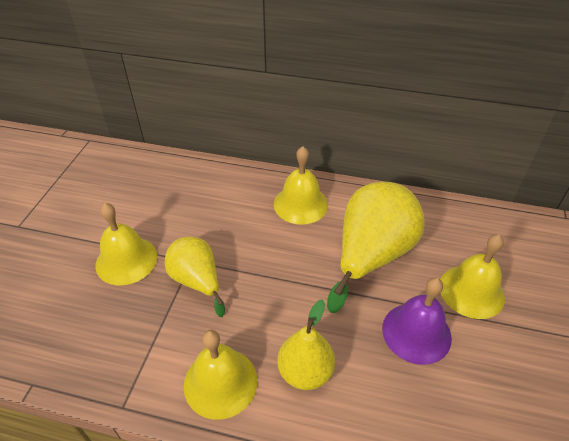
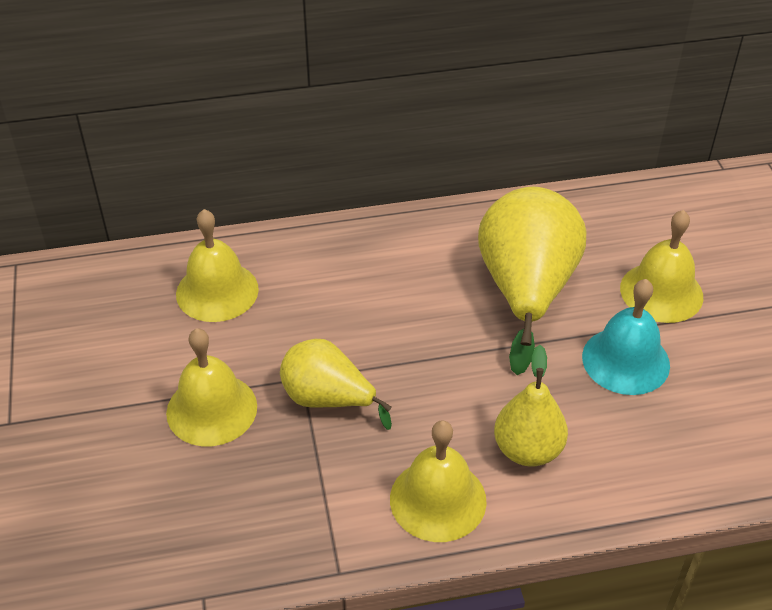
camera: 25 degrees left, 0 degrees up
(300, 204) = (398, 256): yellow bell -> yellow bell (217, 291)
(416, 332) = (625, 360): purple bell -> turquoise bell

